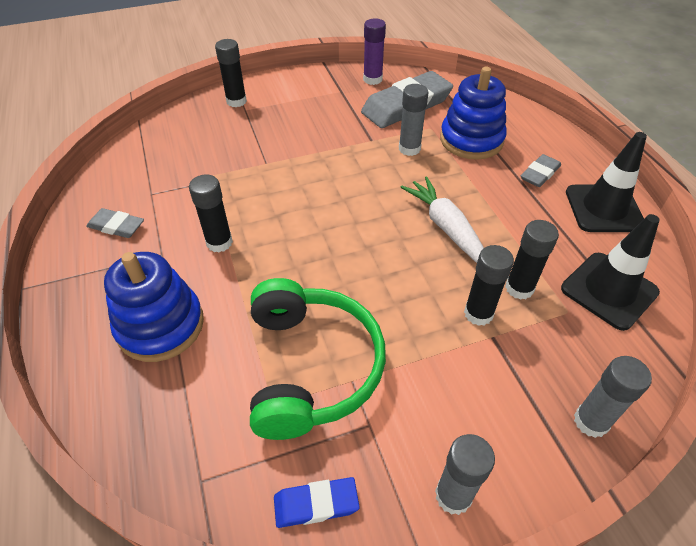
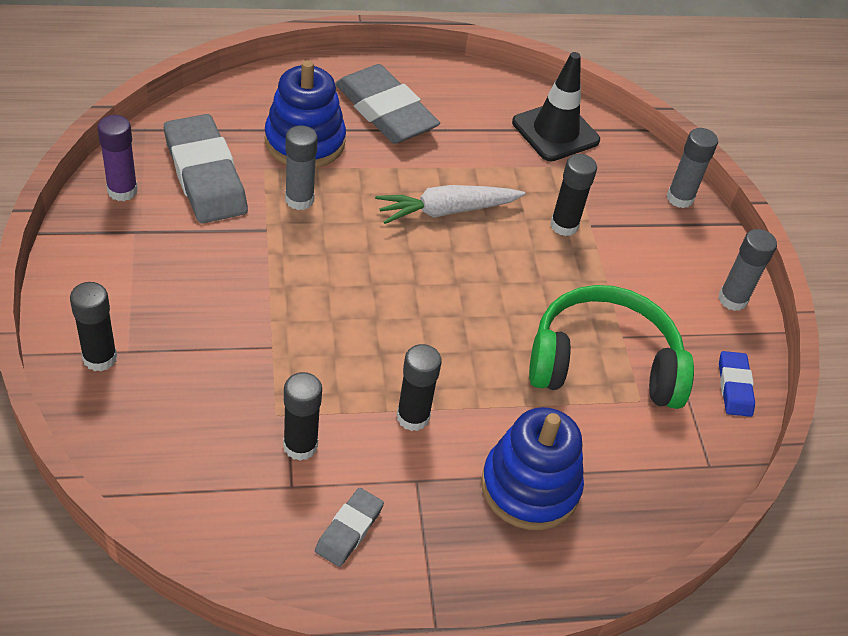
camera: 85 degrees left, 0 degrees up
(519, 288) = (540, 187): black glue stick -> black glue stick (300, 446)
(539, 174) = (385, 111): grey eraser -> grey eraser, size x2.00
(604, 209) = (453, 89): black traffic cone -> none

